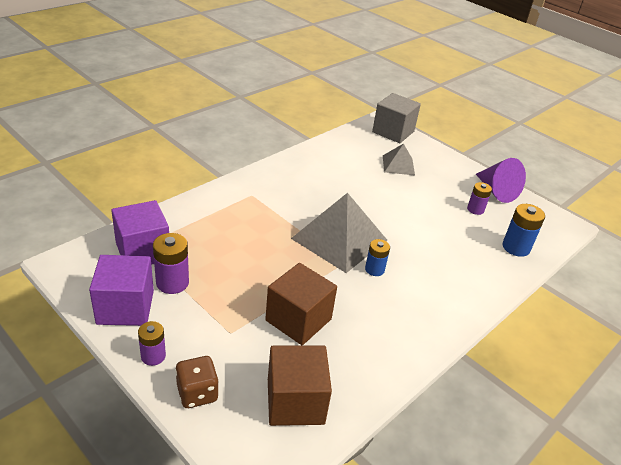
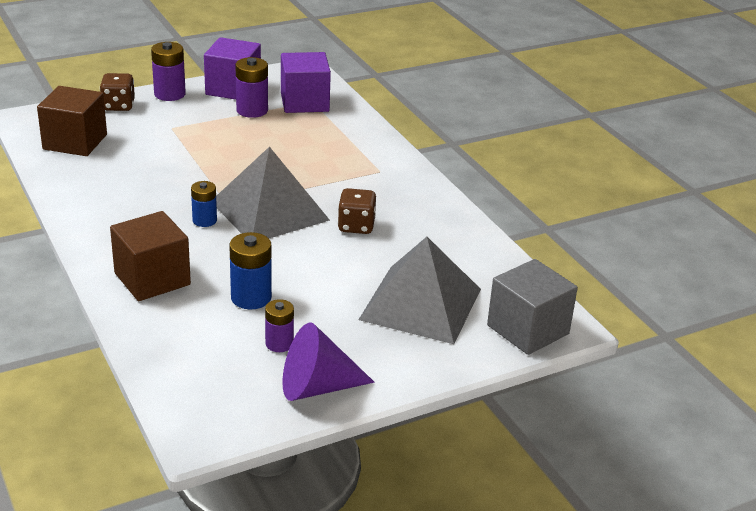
camera: 110 degrees right, 5 degrees down
(153, 356) = (169, 94): purple battery -> purple battery, size x1.52
(298, 320) = (162, 161): brown cube -> brown cube (152, 279)
(334, 197) = (356, 226): none -> brown dice
(398, 165) = (420, 304): grey pyramid -> grey pyramid, size x1.91
(516, 247) = (177, 349): blue battery -> blue battery (251, 297)

